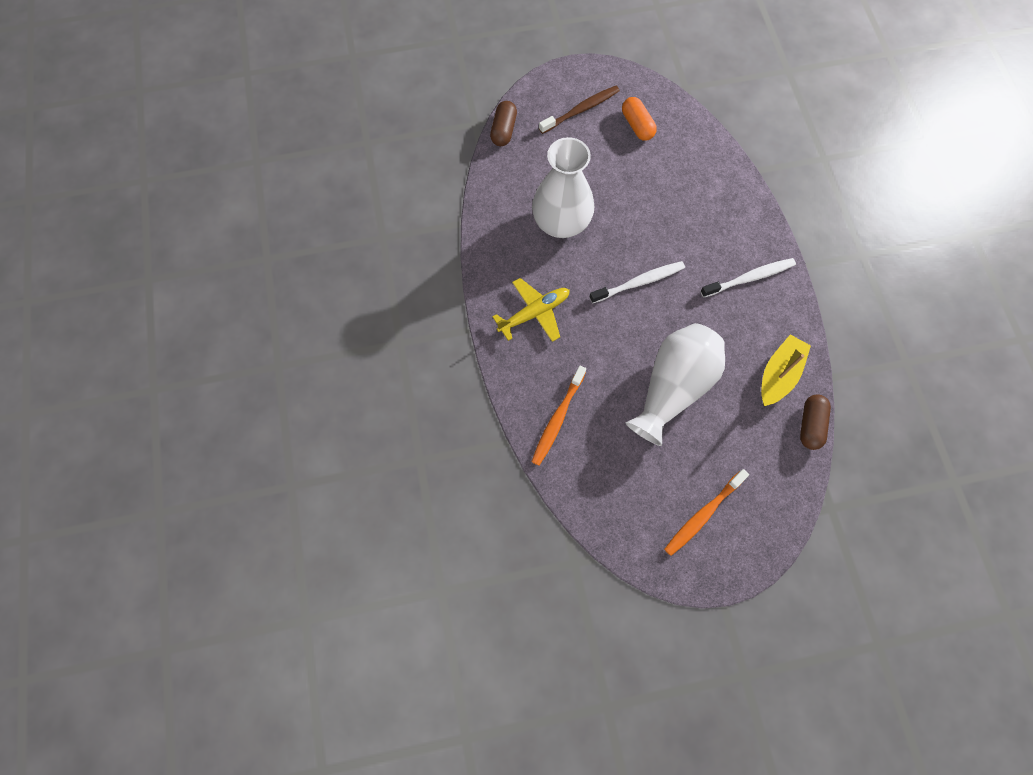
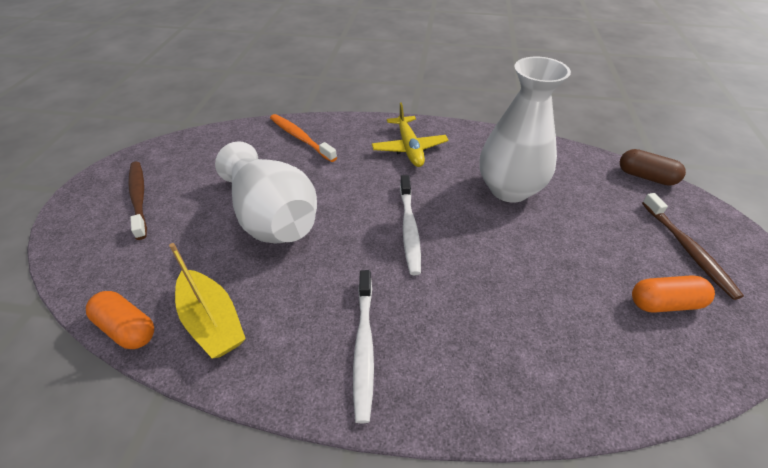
camera: 110 degrees right, 25 degrees down
(703, 514) = (139, 198): orange toothbrush -> brown toothbrush
(810, 425) = (127, 328): brown capsule -> orange capsule

